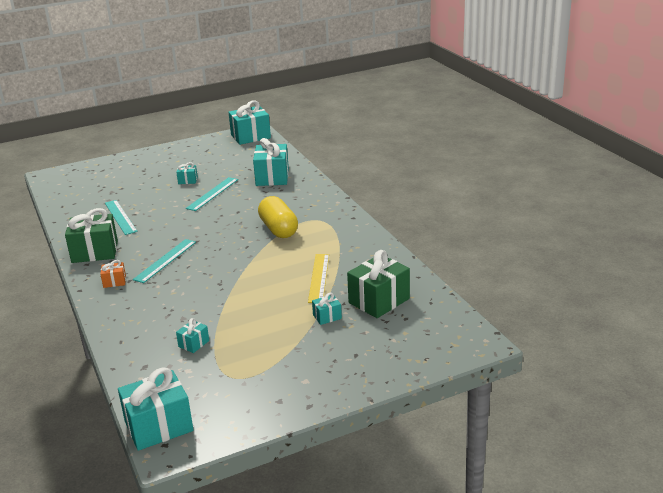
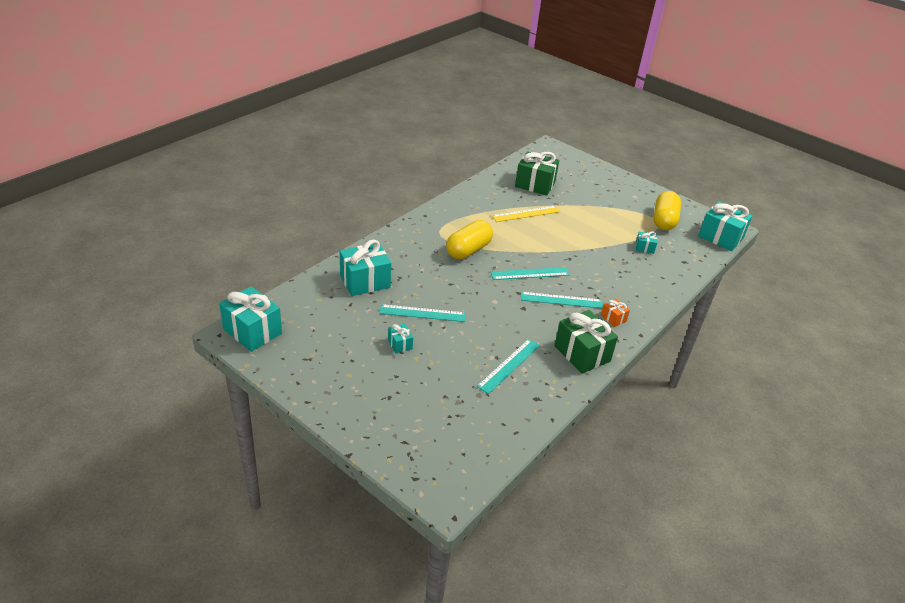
camera: 120 degrees left, 10 degrees up
(217, 253) = (530, 273): none -> turquoise ruler
(233, 385) = (664, 220): none -> yellow capsule
(327, 317) = (569, 201): turquoise gift -> none

